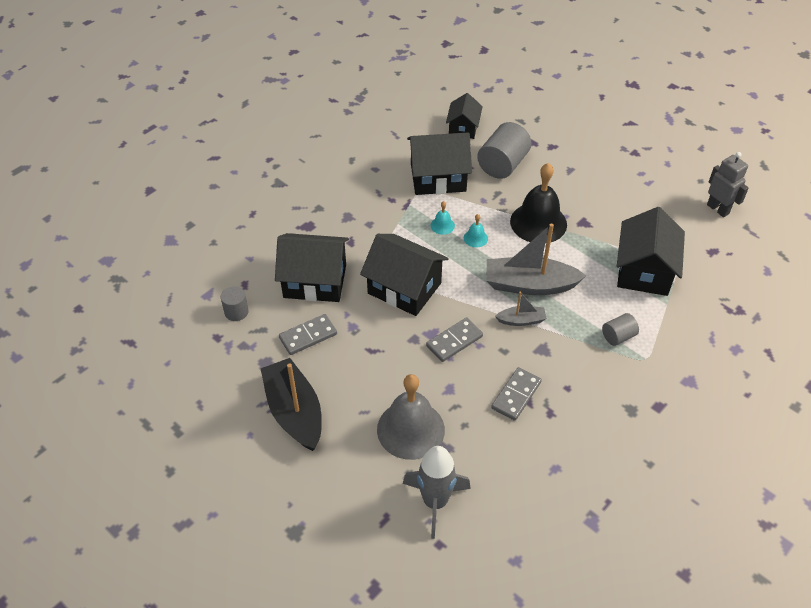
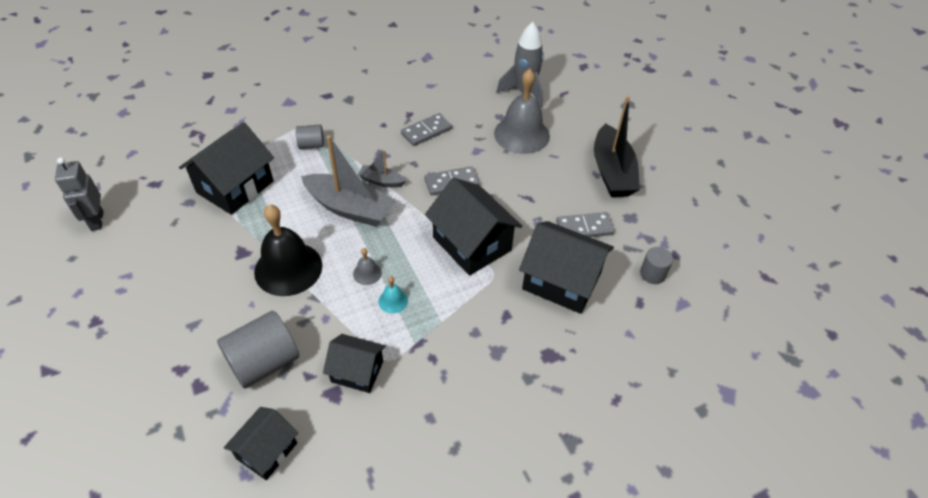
camera: 160 degrees left, 0 degrees up
(438, 178) = (357, 371): black house -> black house, size x0.60
(475, 238) = (367, 273): turquoise bell -> grey bell

